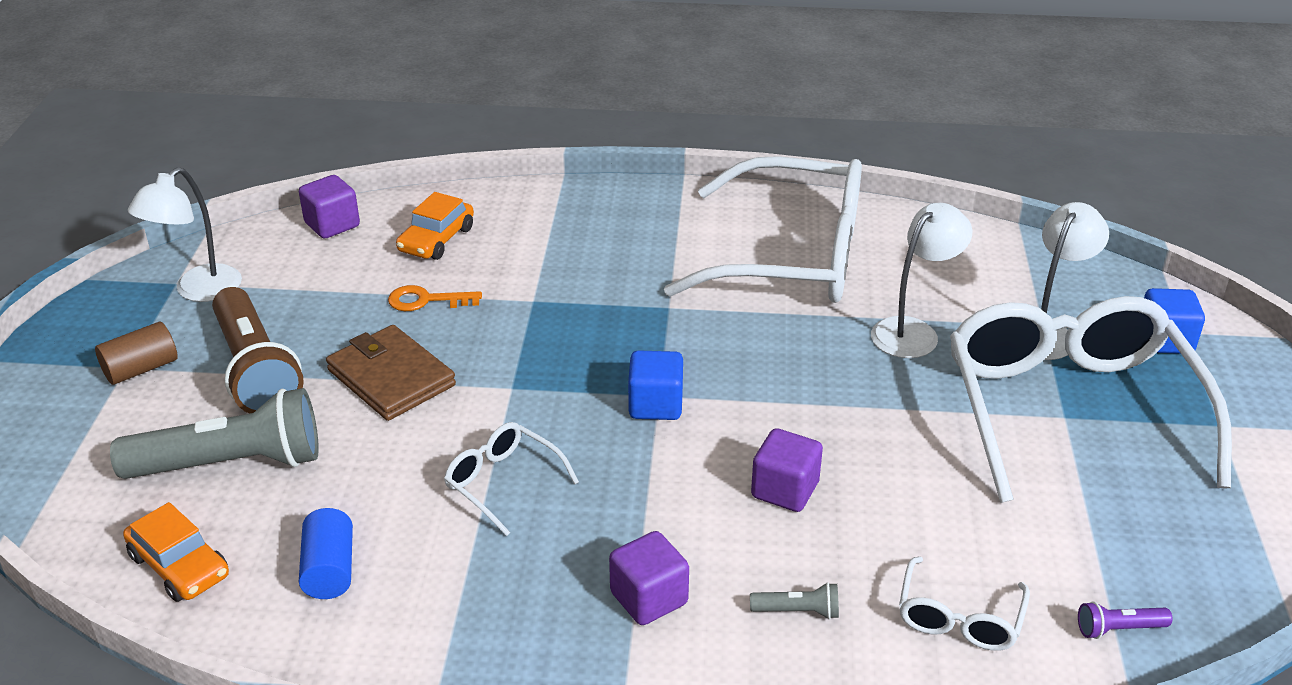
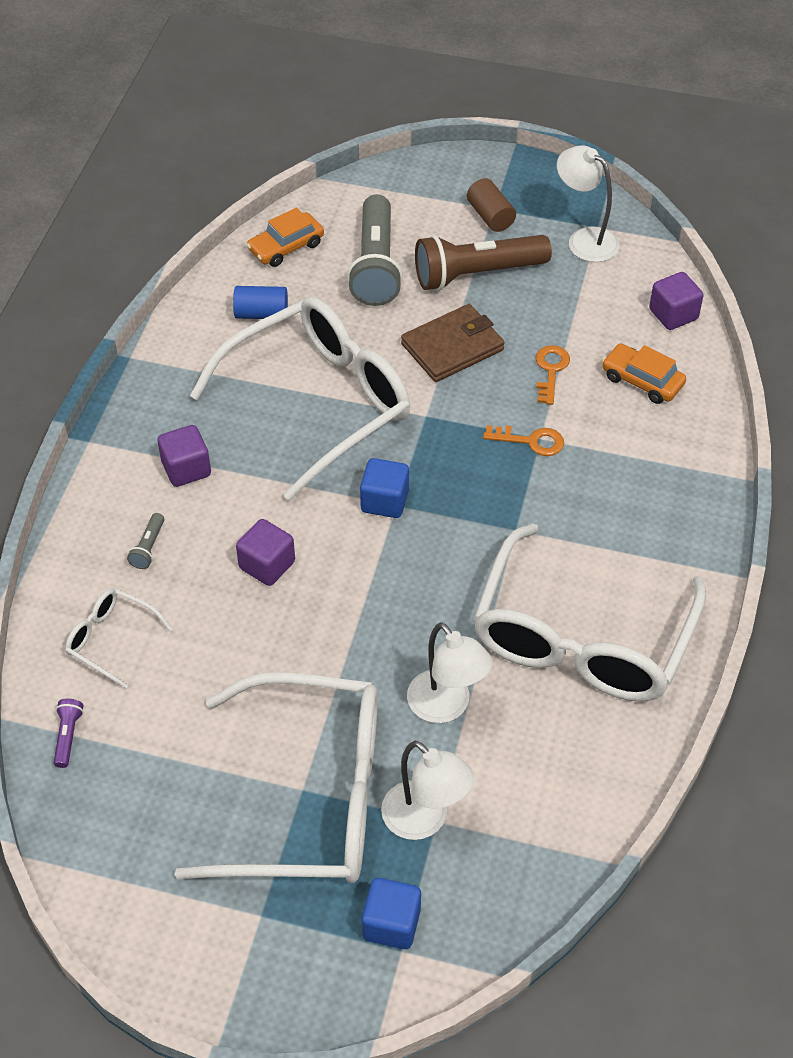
camera: 100 degrees right, 15 degrees up
(502, 482) = (319, 402): white glasses -> white glasses, size x2.34
(539, 306) = (531, 441): none -> orange key

